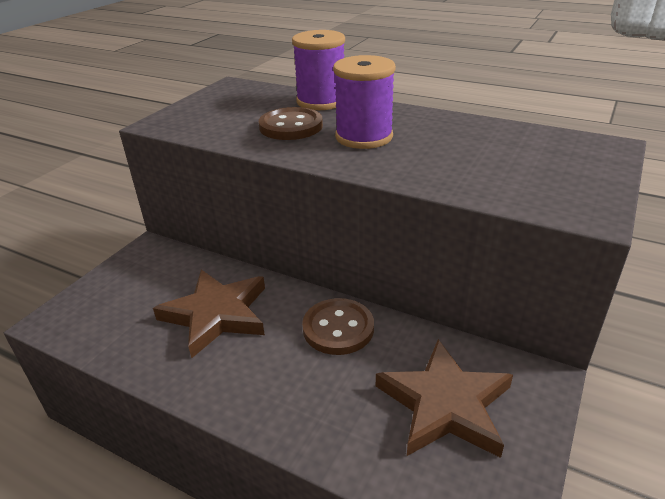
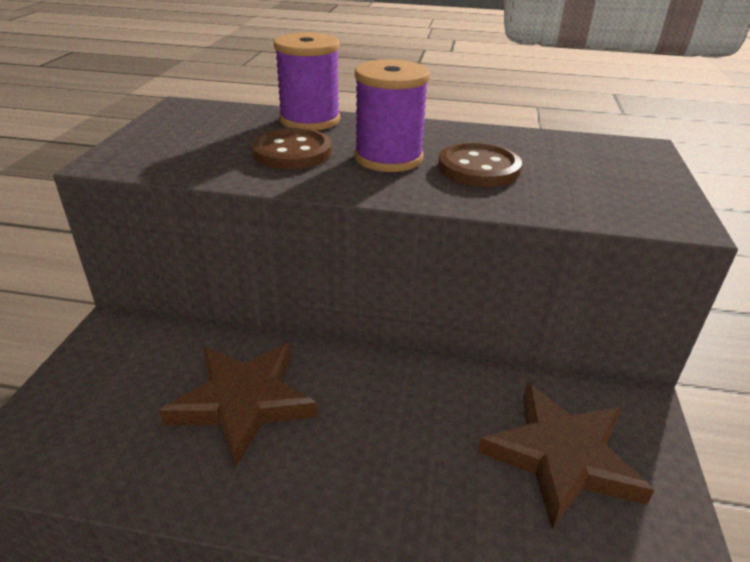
camera: 20 degrees left, 0 degrees up
(338, 328) = (402, 391): brown button -> brown button (478, 168)

